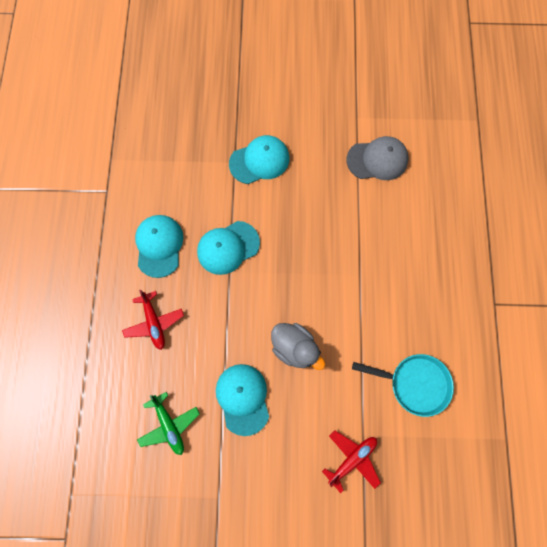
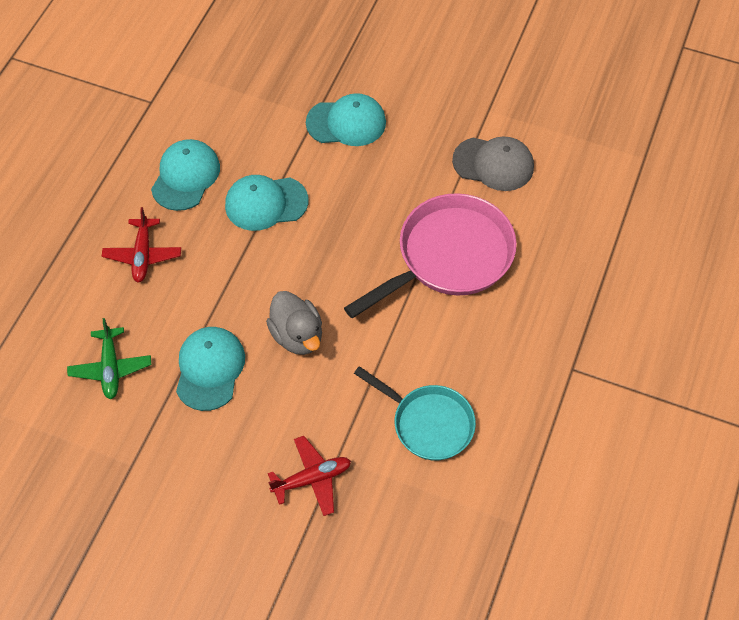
camera: 20 degrees right, 15 degrees down
(376, 246) = (449, 257): none -> pink pan

